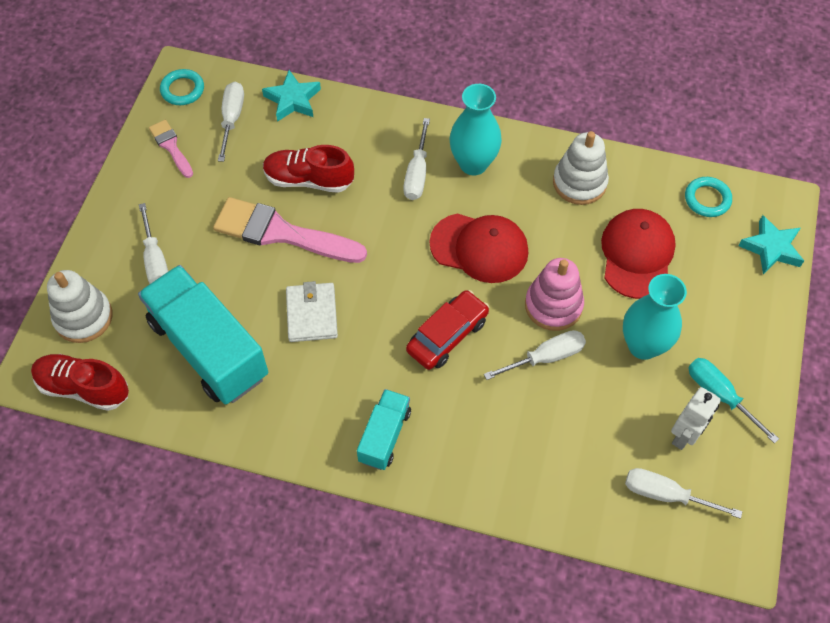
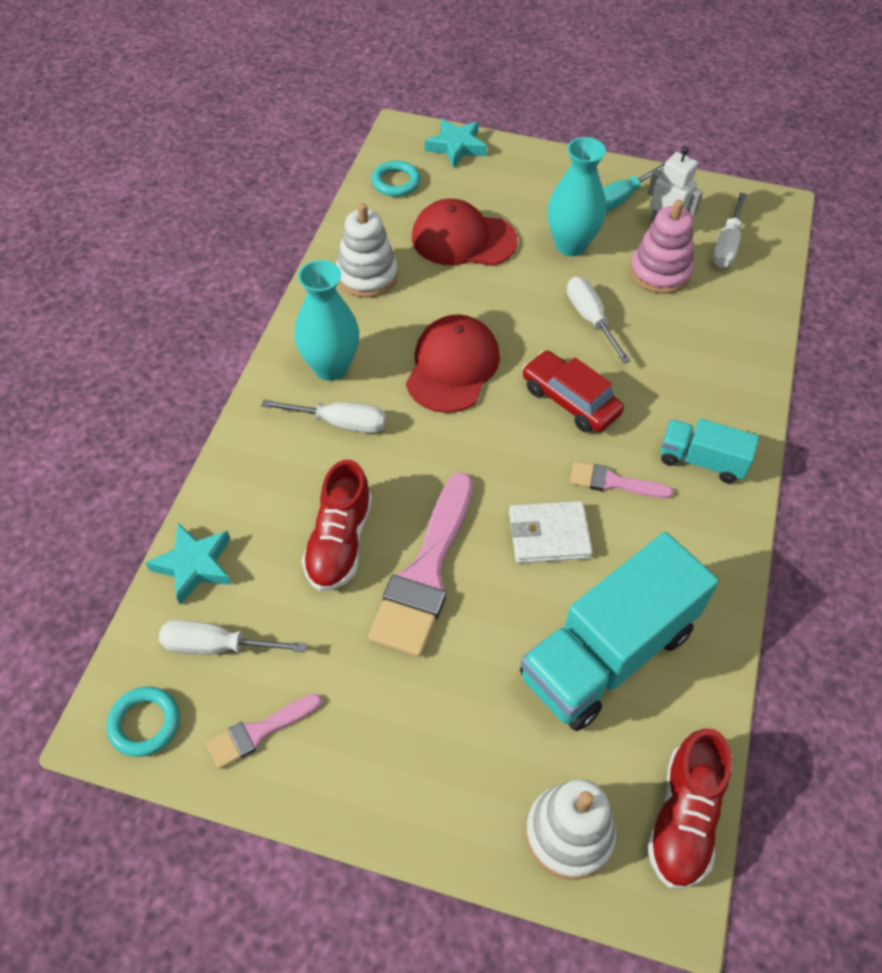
camera: 90 degrees left, 5 degrees down
(155, 261) = (469, 736): white screwdriver -> none
(361, 363) = (613, 482): none -> pink brush
(553, 305) = (527, 308): pink stacking toy -> pink stacking toy (660, 272)

